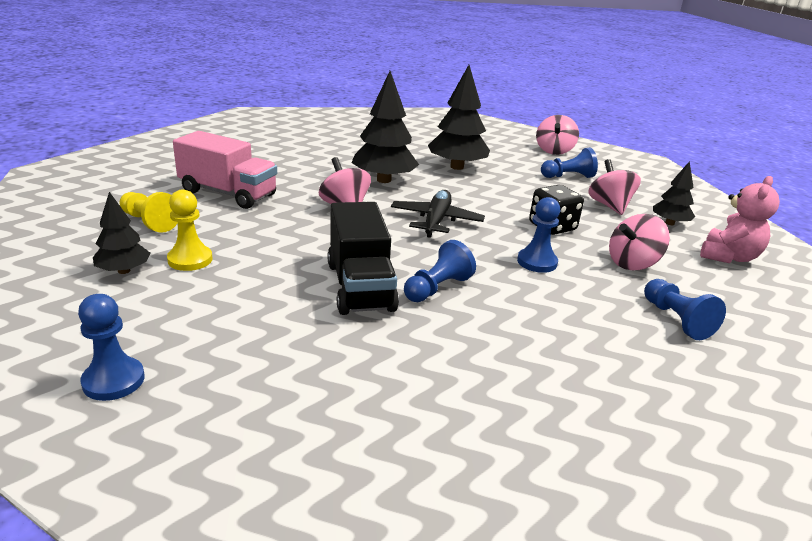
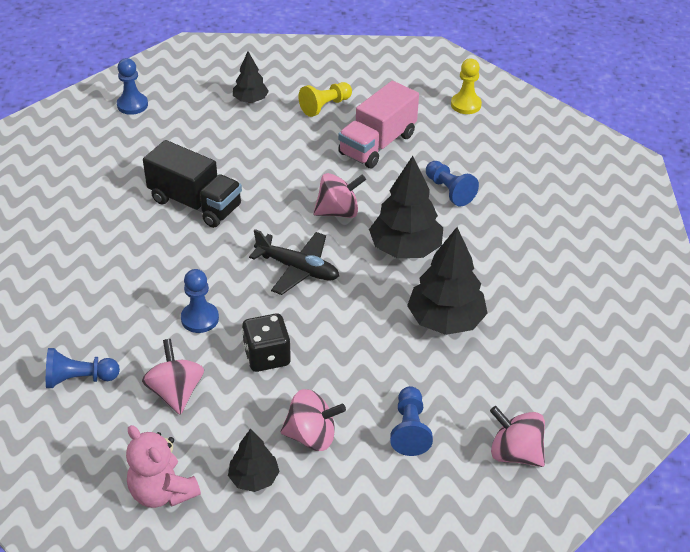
camera: 105 degrees right, 15 degrees up
(190, 260) = (258, 126): yellow pawn -> yellow pawn (466, 105)
(360, 286) = (195, 203): black truck -> black truck turned 150 degrees counterclockwise
(437, 288) = (179, 244): blue pawn -> blue pawn (449, 191)

